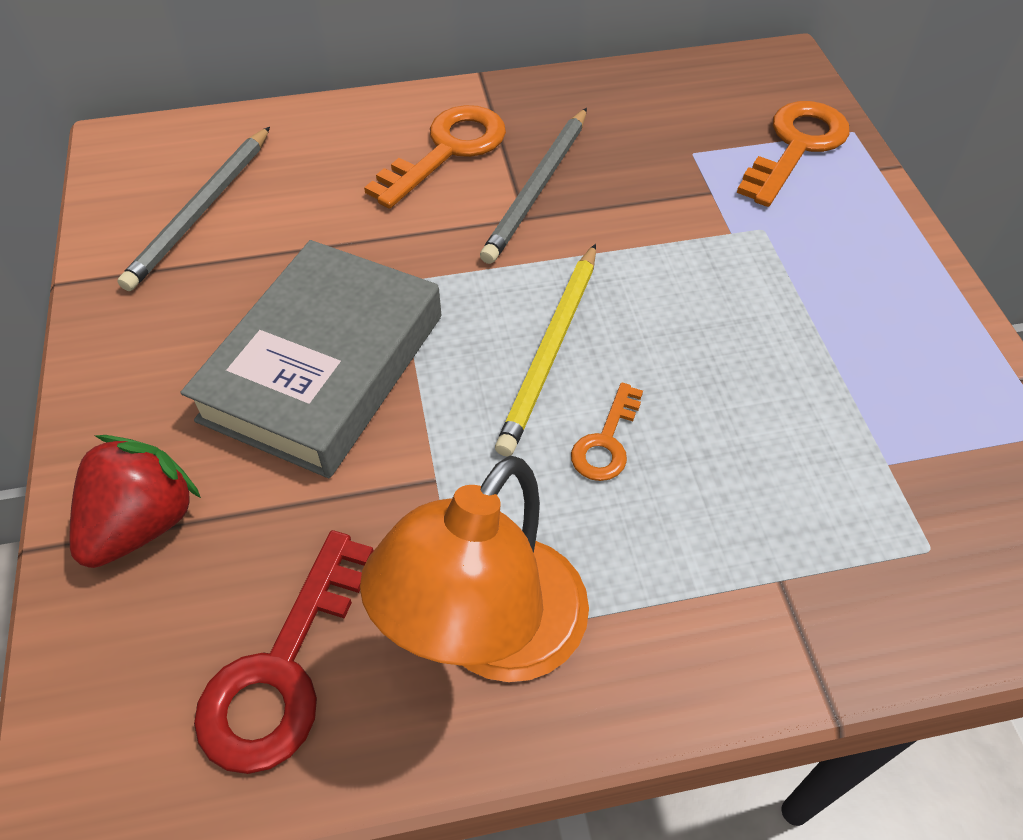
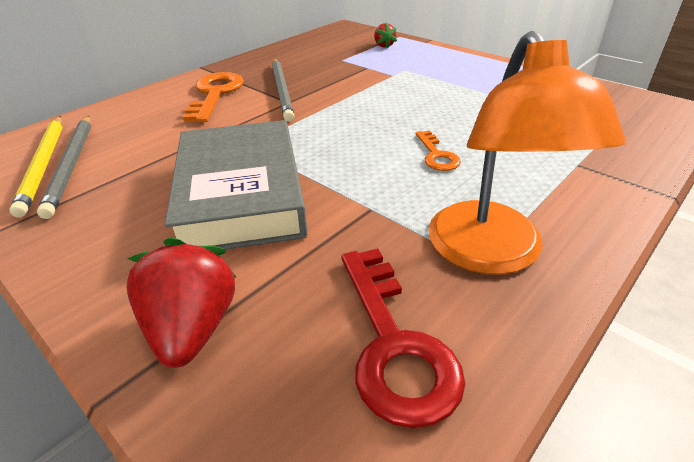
camera: 35 degrees left, 15 degrees down
(551, 349) = (364, 137): yellow pencil -> yellow pencil (44, 164)
(796, 146) = (384, 46): orange key -> red strawberry

